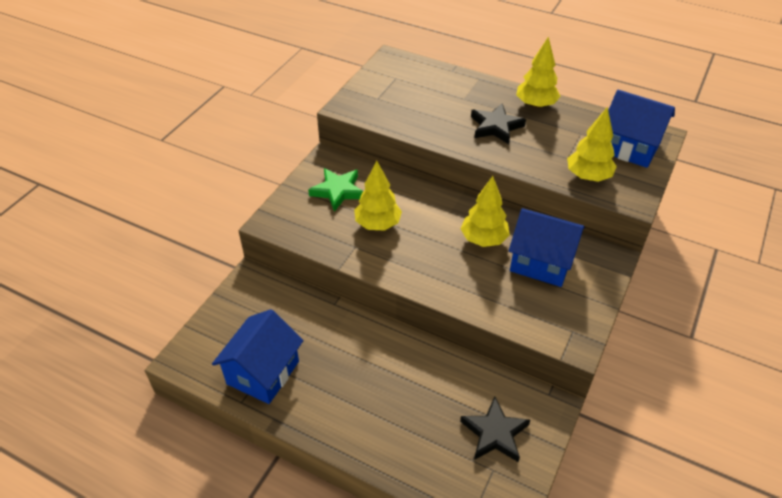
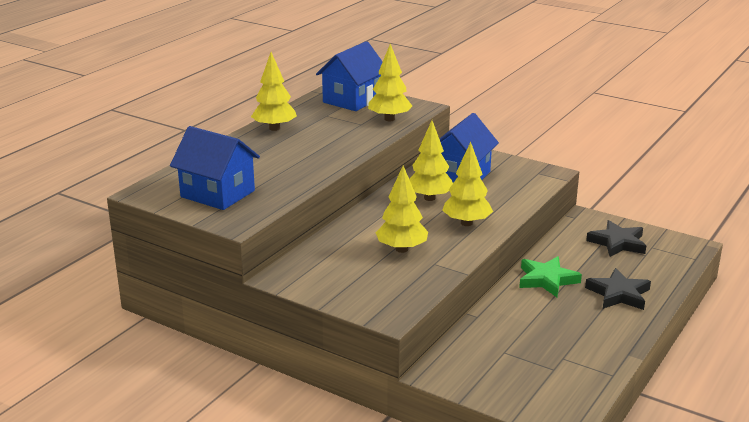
camera: 85 degrees left, 20 degrees down
(263, 372) = (574, 361): blue house -> blue house (218, 194)
(338, 191) = (342, 271): green star -> green star (547, 280)
(435, 268) = (466, 223): none -> yellow tree
(496, 127) = (304, 148): black star -> black star (618, 294)

